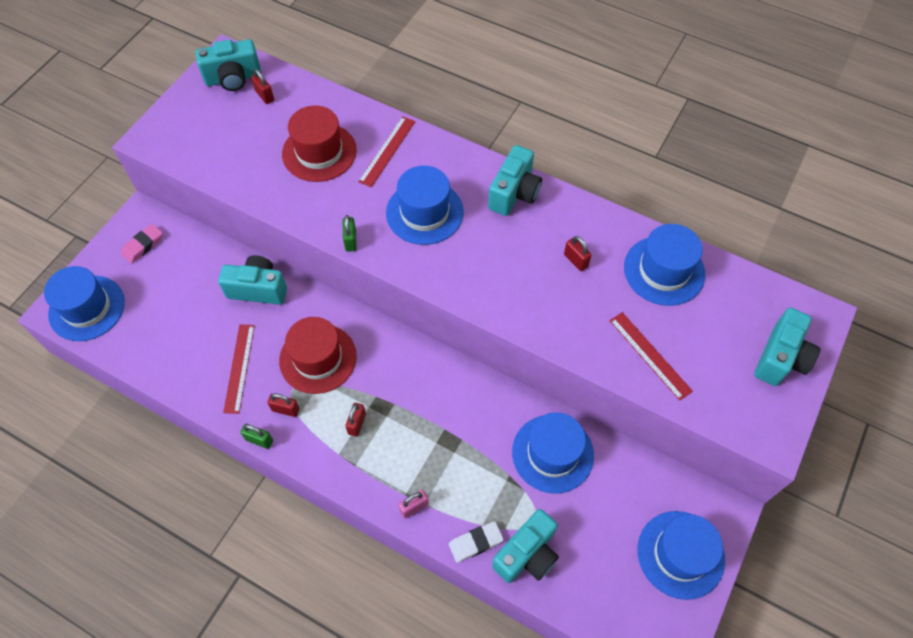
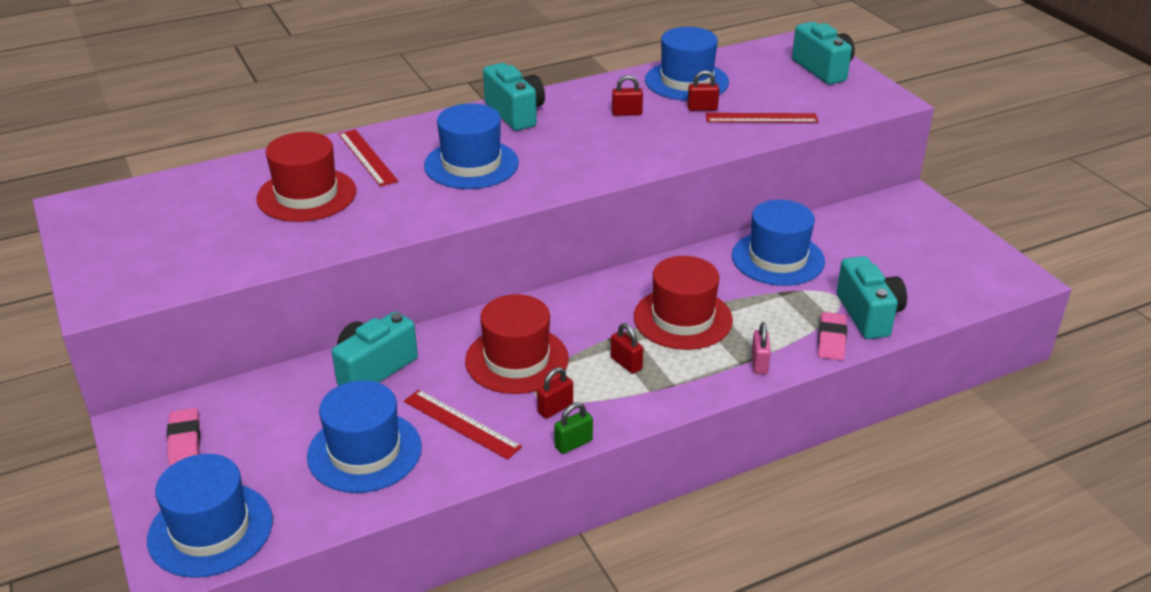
camera: 55 degrees left, 25 degrees down
(233, 78) = (114, 212): turquoise camera -> none
(264, 96) = (174, 201): red padlock -> red padlock (702, 108)
(350, 240) = (446, 216): green padlock -> none
(430, 430) = (682, 318): none -> red hat
(475, 542) = (831, 340): white eraser -> pink eraser
(680, 554) = (933, 235): blue hat -> blue hat (364, 451)

